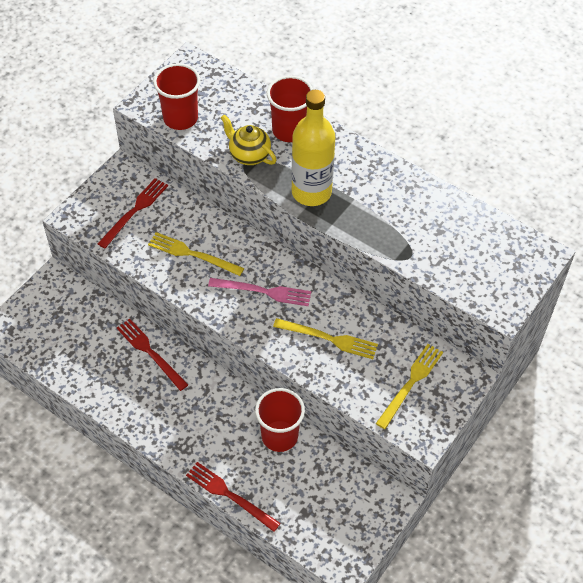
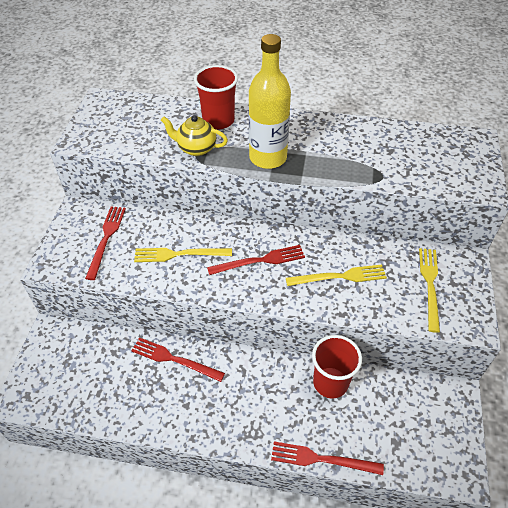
camera: 25 degrees left, 5 degrees down
(180, 118) = (118, 141): red cup -> none
(263, 292) = (260, 261): pink fork -> red fork

